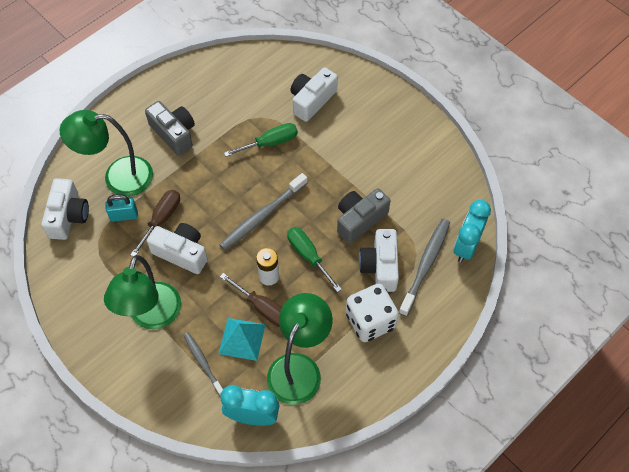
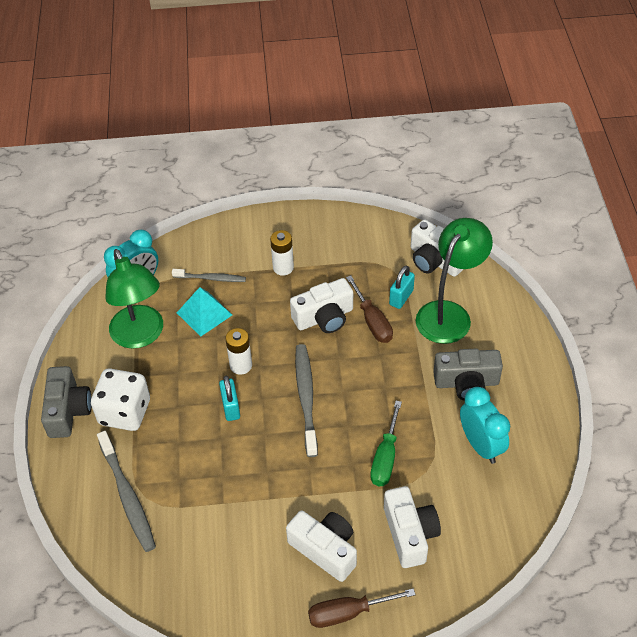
camera: 130 degrees right, 10 degrees down
(152, 316) = (283, 267): green lamp -> white battery
(262, 308) = (216, 343): brown screwdriver -> brown screwdriver (348, 613)
(308, 256) = (231, 407): green screwdriver -> turquoise padlock
(359, 220) = (227, 475): grey camera -> grey camera (68, 410)
(380, 266) = (164, 457): white camera -> white camera (325, 550)
(466, 246) = (109, 548): turquoise clock -> turquoise clock (481, 445)

